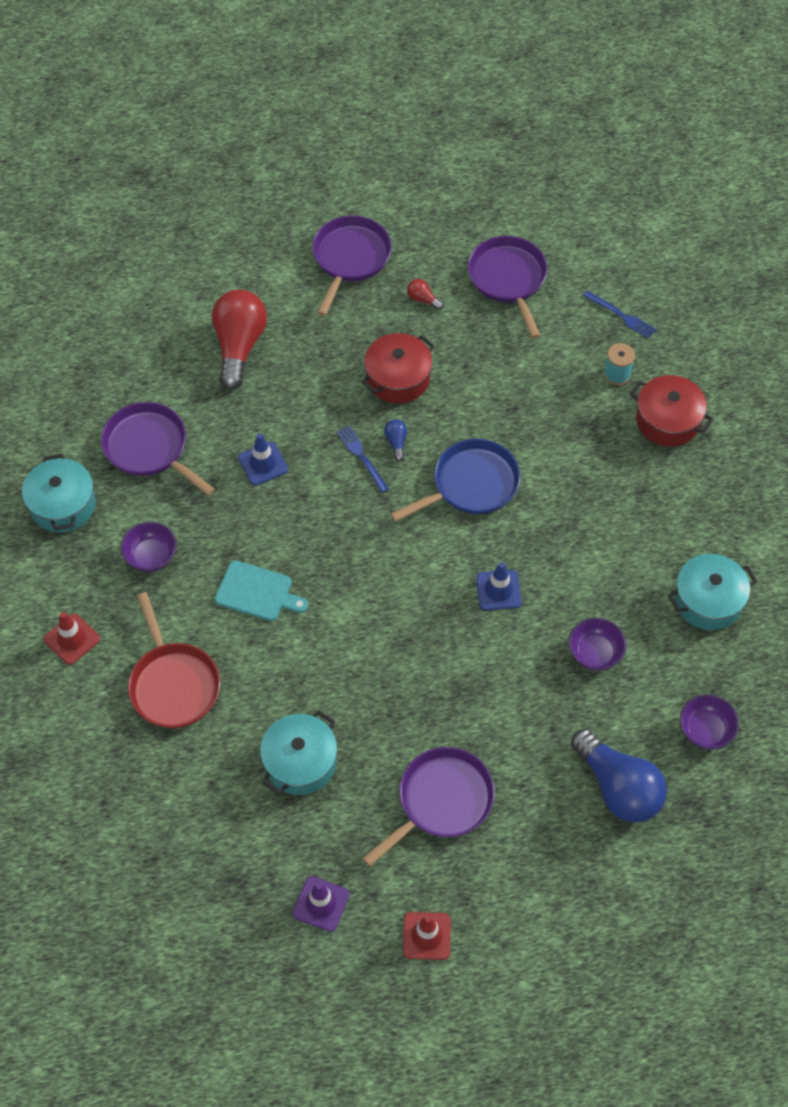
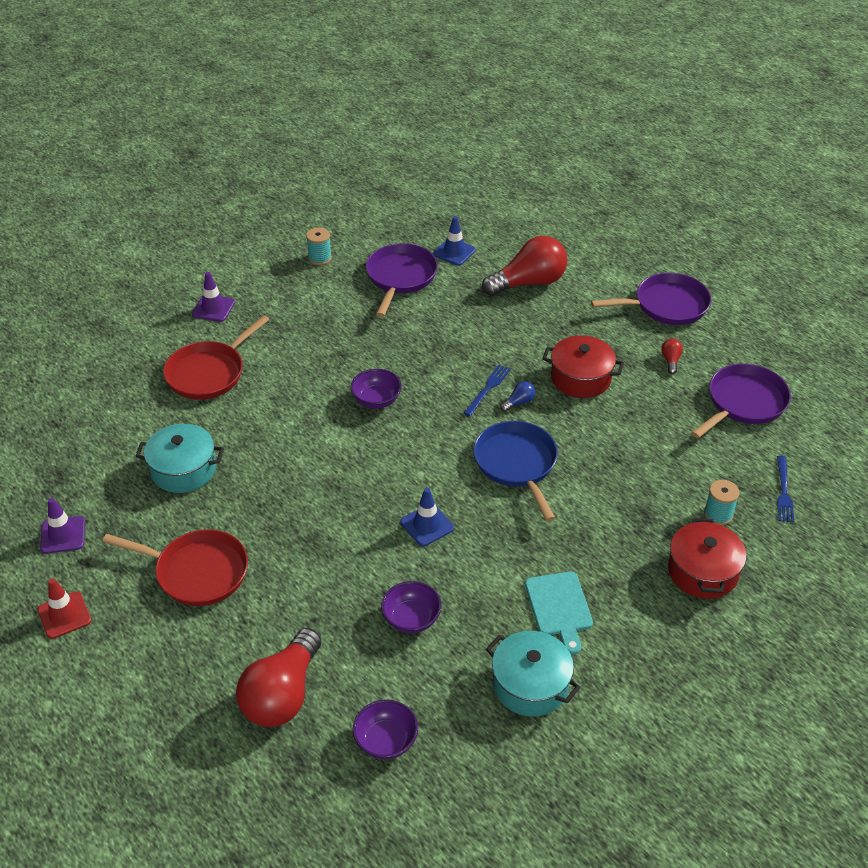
camera: 60 degrees right, 15 degrees down
(63, 505) = (320, 258): turquoise pot -> turquoise spool
(72, 639) = (213, 308): red traffic cone -> purple traffic cone
(151, 556) = (309, 316): purple bowl -> purple bowl (376, 400)
(257, 592) = (319, 383): turquoise cutting board -> turquoise cutting board (559, 607)
(263, 464) = (435, 338): blue traffic cone -> blue traffic cone (454, 252)
(441, 801) = (197, 572): purple pan -> red pan
(471, 485) = (517, 464): blue pan -> blue pan turned 135 degrees counterclockwise
(618, 788) = (282, 695): blue light bulb -> red light bulb

